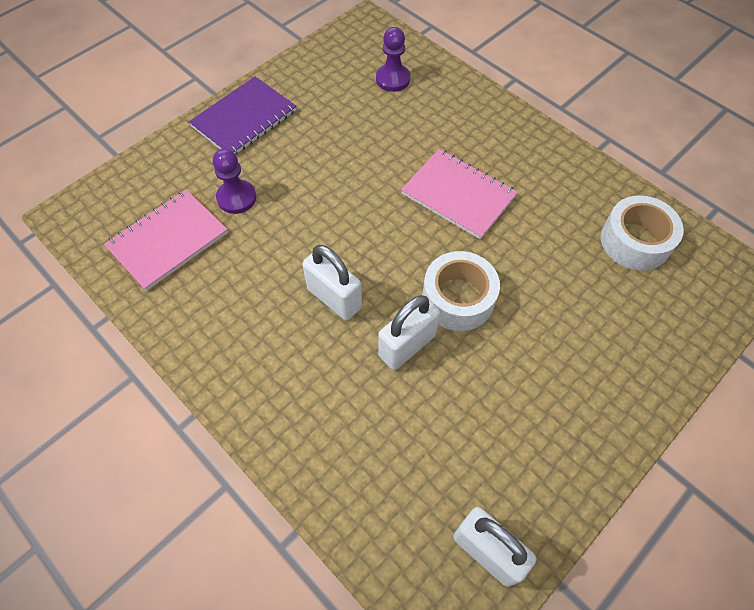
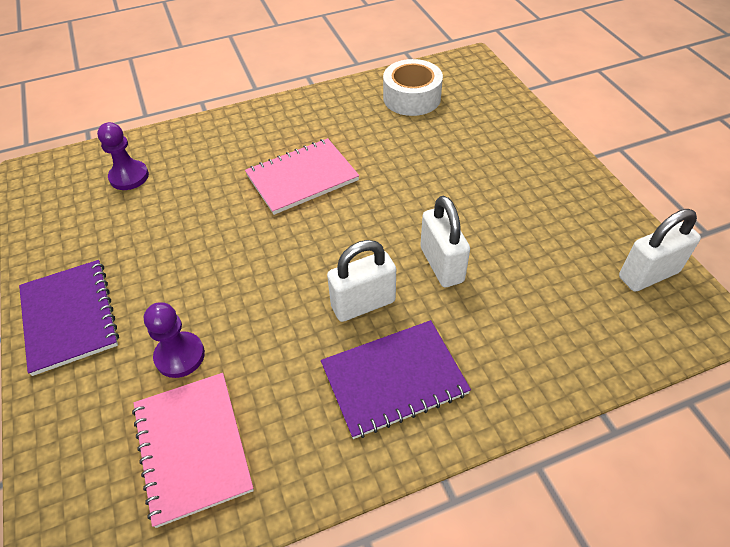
camera: 65 degrees left, 10 degrees down
(267, 348) = (394, 379): none -> purple notebook
(458, 298) = (410, 214): white tape -> none

